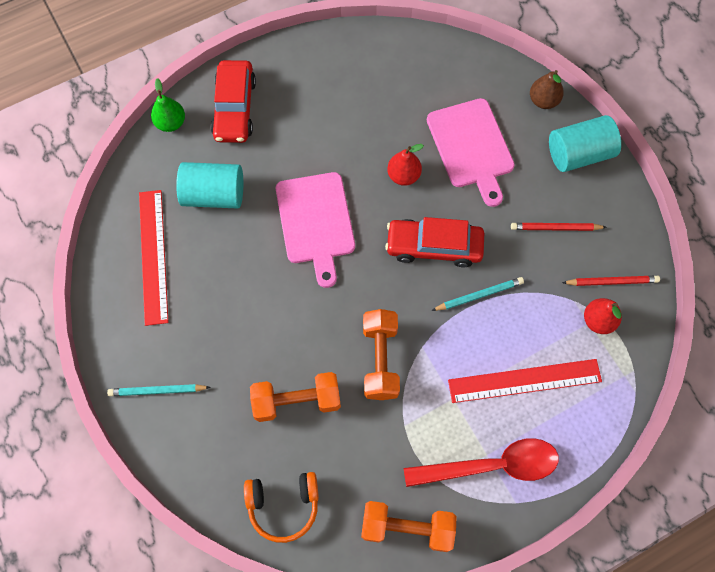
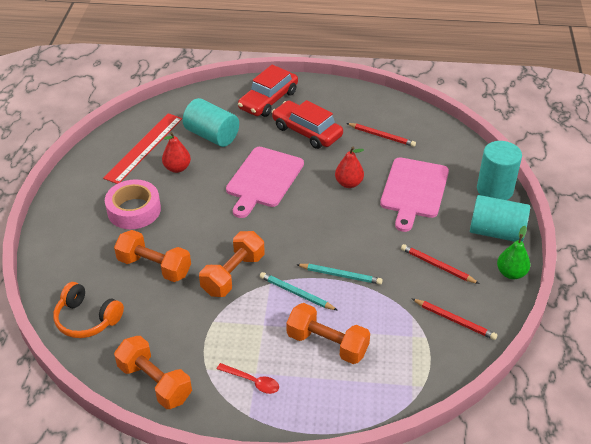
camera: 35 degrees right, 25 degrees down
(157, 391) = (75, 214): turquoise pencil -> turquoise pencil (296, 293)
(171, 123) = (221, 90): green pear -> green pear (511, 273)
(215, 345) = (134, 210): none -> pink tape
(390, 92) = (382, 136): none -> red pencil
(434, 246) = (333, 231): red car -> red car (307, 131)
(491, 466) = (252, 381): red spoon -> red spoon, size x0.48
(524, 380) = (327, 344): red ruler -> orange dumbbell
(543, 100) = (494, 189): brown pear -> turquoise cylinder
(598, 321) = (421, 339): red pear -> red pear (177, 168)

